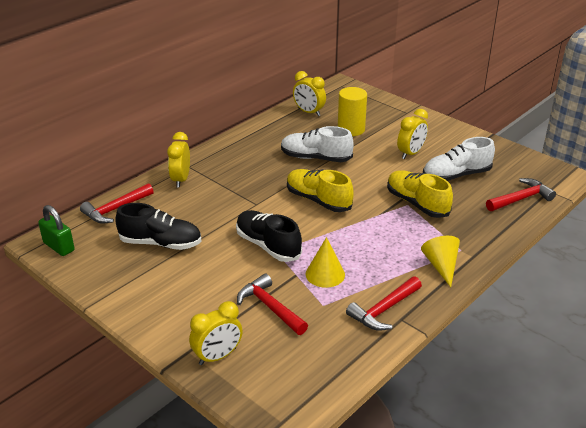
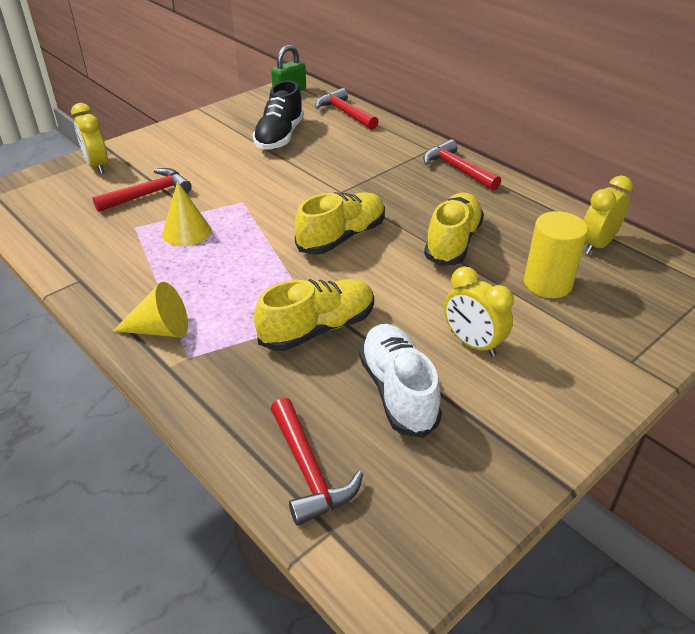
camera: 95 degrees right, 5 degrees up
(181, 179) = (400, 145): yellow clock -> none
(268, 245) = (254, 196): black shoe -> none
(315, 158) = (452, 242): white shoe -> yellow shoe
(383, 310) = (101, 268): red hammer -> red hammer (457, 169)

